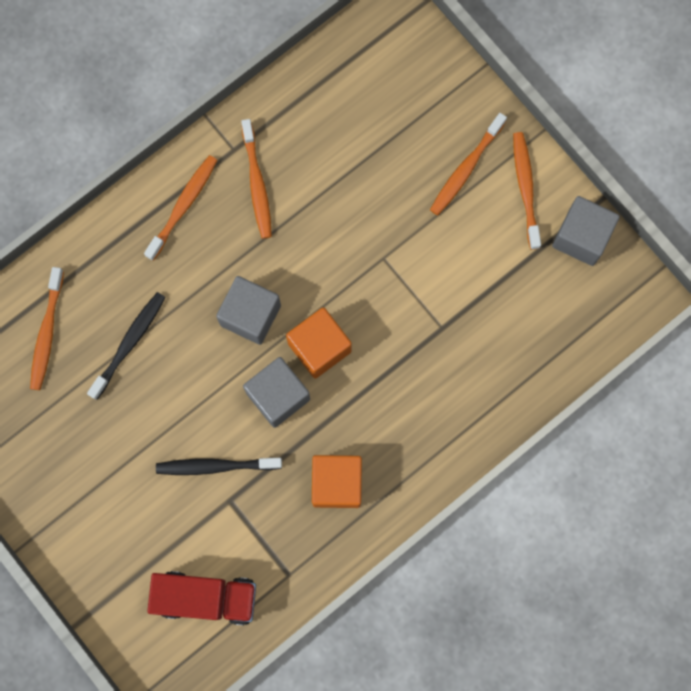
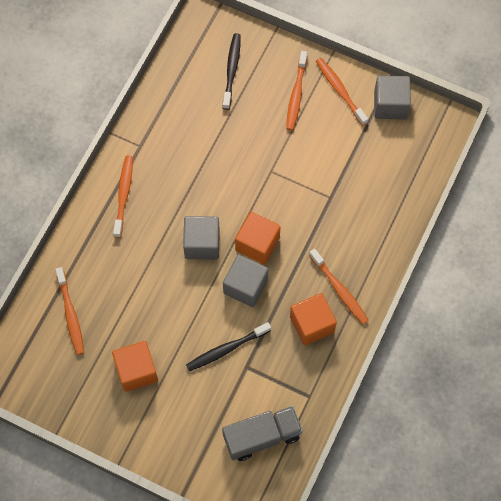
camera: 25 degrees left, 10 degrees down
(93, 442) = (136, 371): none -> orange cube
(129, 343) = (130, 297): black toothbrush -> black toothbrush (231, 70)
(206, 598) = (262, 436): red truck -> grey truck
(257, 184) = (166, 160): orange toothbrush -> orange toothbrush (339, 290)

